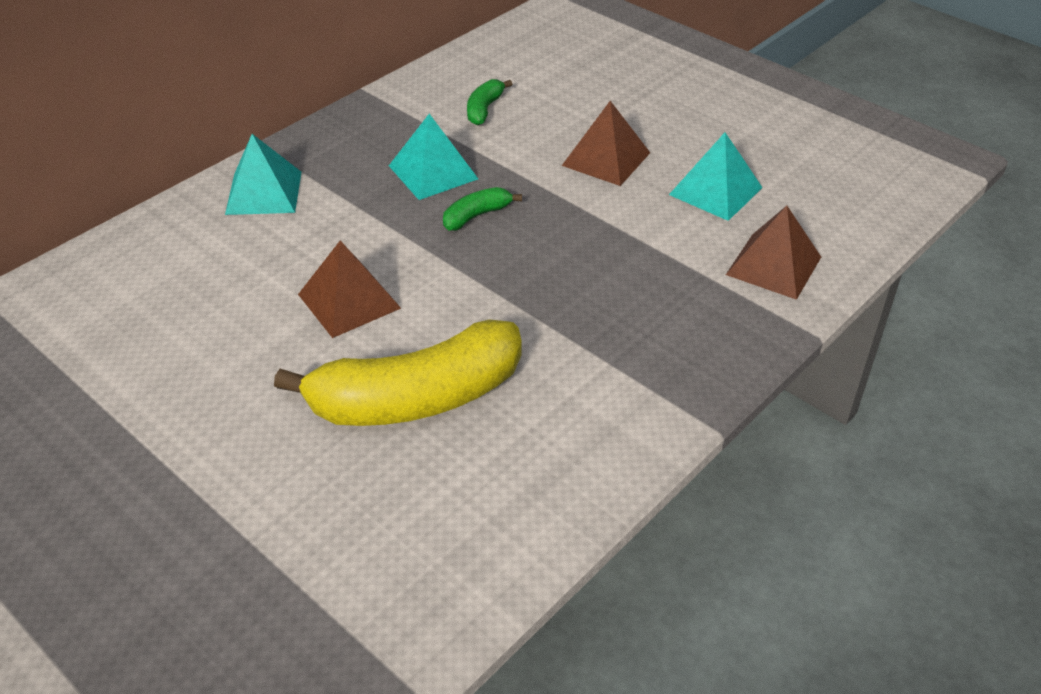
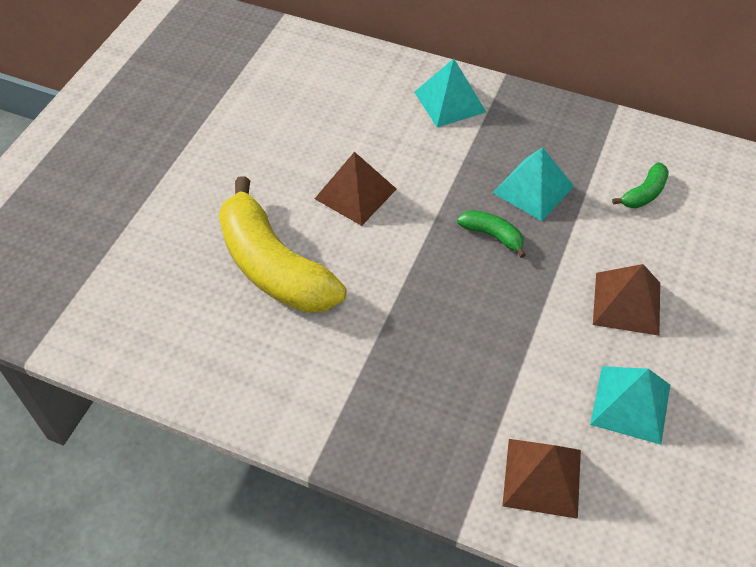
camera: 70 degrees right, 10 degrees up
(484, 109) = (644, 193): green banana -> green banana turned 135 degrees clockwise

